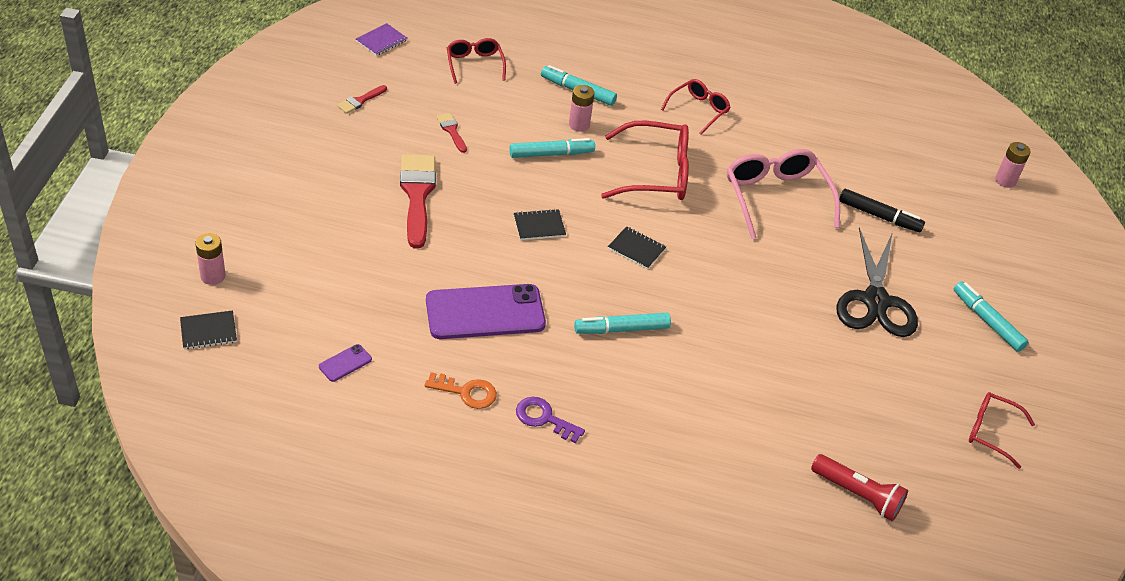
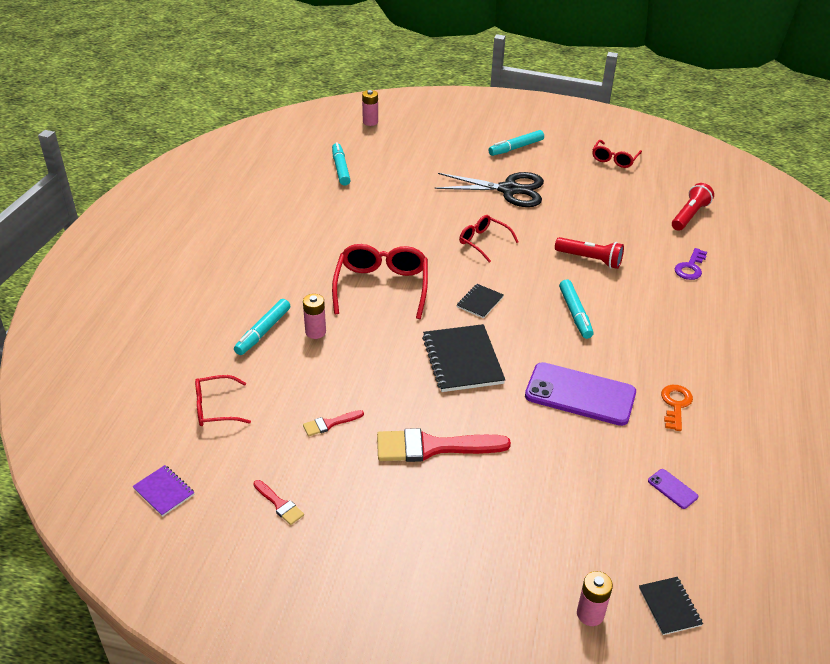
camera: 85 degrees left, 5 degrees down
(485, 312) = (580, 394): purple phone -> purple phone turned 60 degrees counterclockwise
(539, 226) = (462, 360): black notebook -> black notebook, size x1.90
(544, 418) = (685, 358): purple key -> purple key (690, 267)
(551, 154) = (360, 351): turquoise marker -> turquoise marker (340, 168)
(698, 110) = (291, 258): red glasses -> red glasses (483, 242)
(732, 361) = (590, 259): none -> red flashlight
(775, 197) = (404, 225): pink glasses -> none
(879, 216) = (417, 179): black marker -> none

